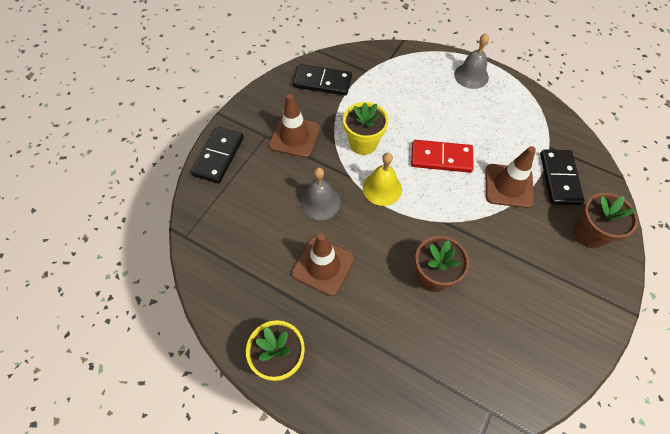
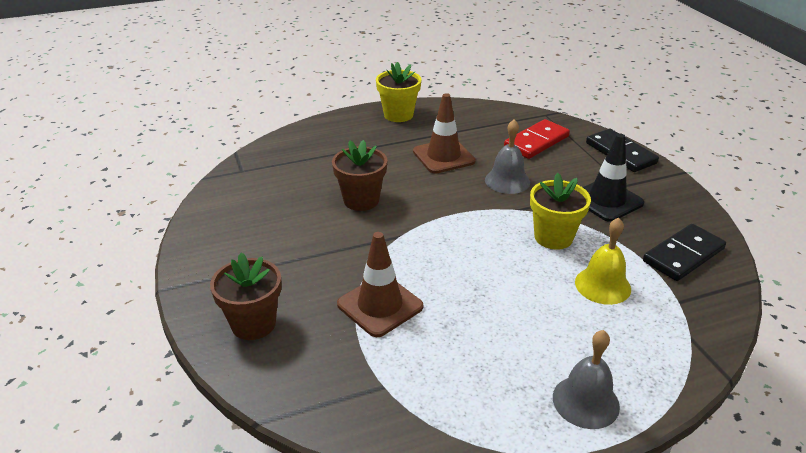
camera: 130 degrees right, 25 degrees down
(294, 137) = (606, 200): brown traffic cone -> black traffic cone
(382, 188) = (481, 220): yellow bell -> yellow bell (602, 285)
(441, 158) = (474, 279): red domino -> red domino (536, 142)
(559, 178) = (335, 355): black domino -> none

